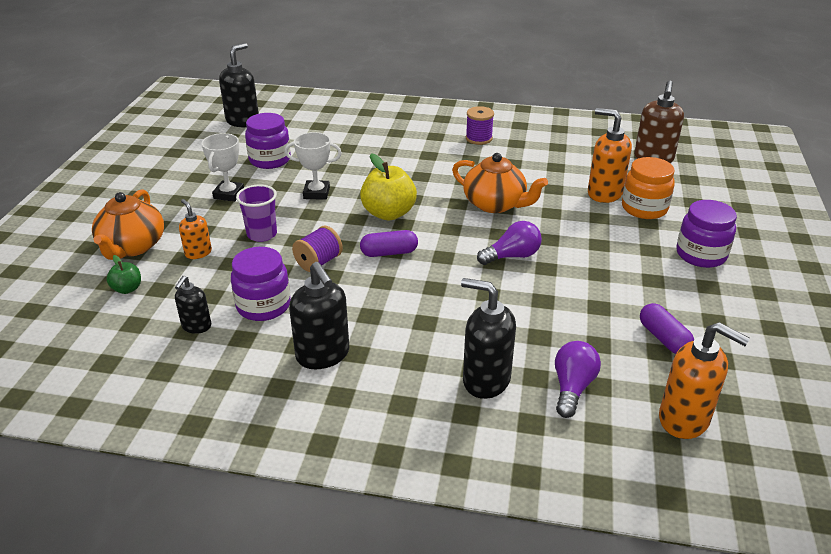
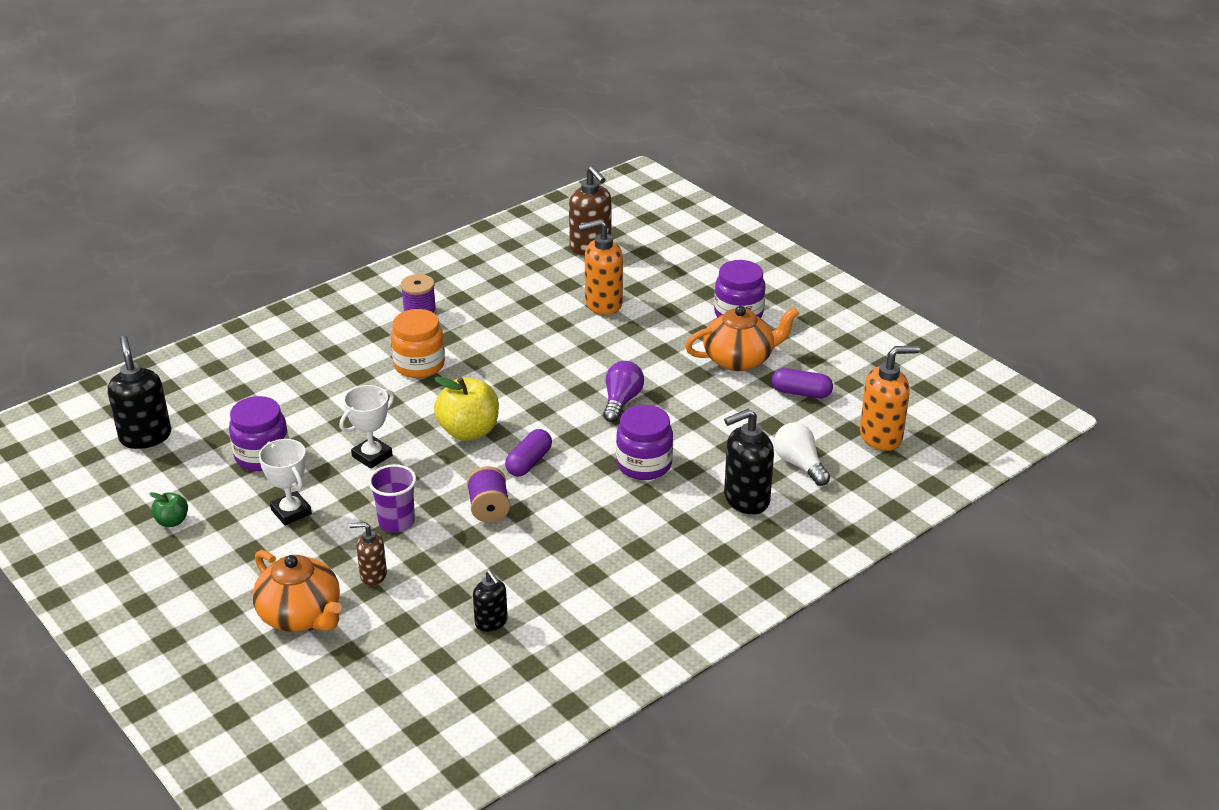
camera: 50 degrees left, 0 degrees up
(127, 289) = (374, 644): green apple -> green apple (172, 521)
(198, 253) = (373, 575): orange soap dispenser -> brown soap dispenser
(263, 306) = (512, 570): purple jar -> purple jar (644, 464)
(323, 355) = (620, 566): black soap dispenser -> none
(495, 204) = (538, 366): orange teapot -> orange teapot (739, 359)
(572, 387) = (799, 464): purple light bulb -> white light bulb
(644, 208) = (649, 299): orange jar -> orange jar (419, 365)

